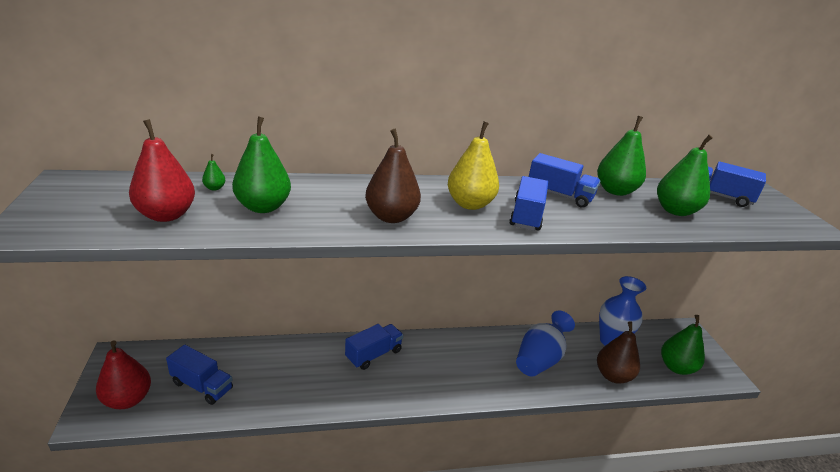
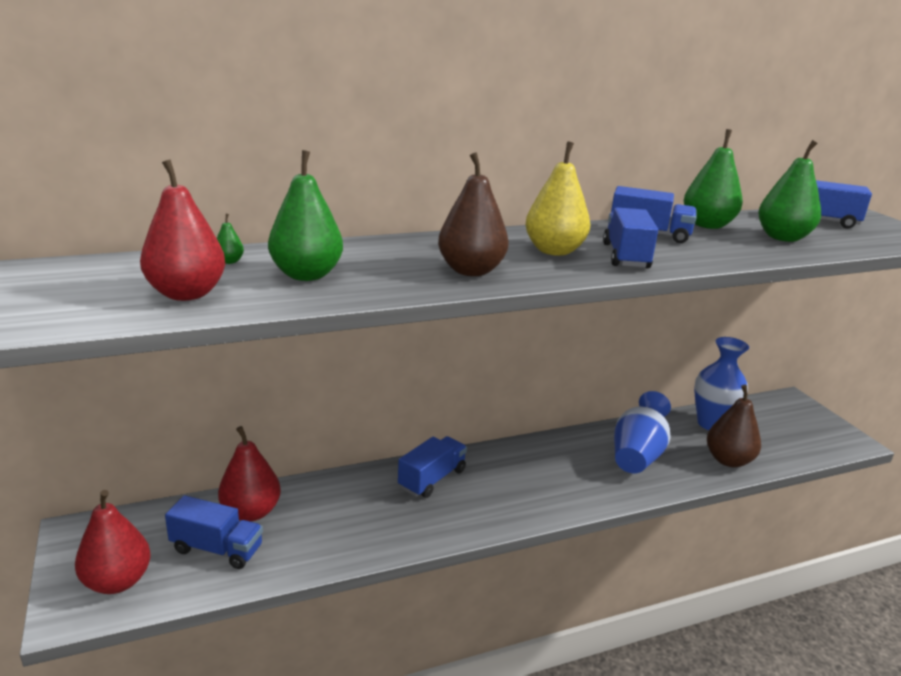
camera: 10 degrees left, 5 degrees down
(235, 360) = (251, 512): none -> red pear
(676, 367) = (795, 441): green pear -> none

